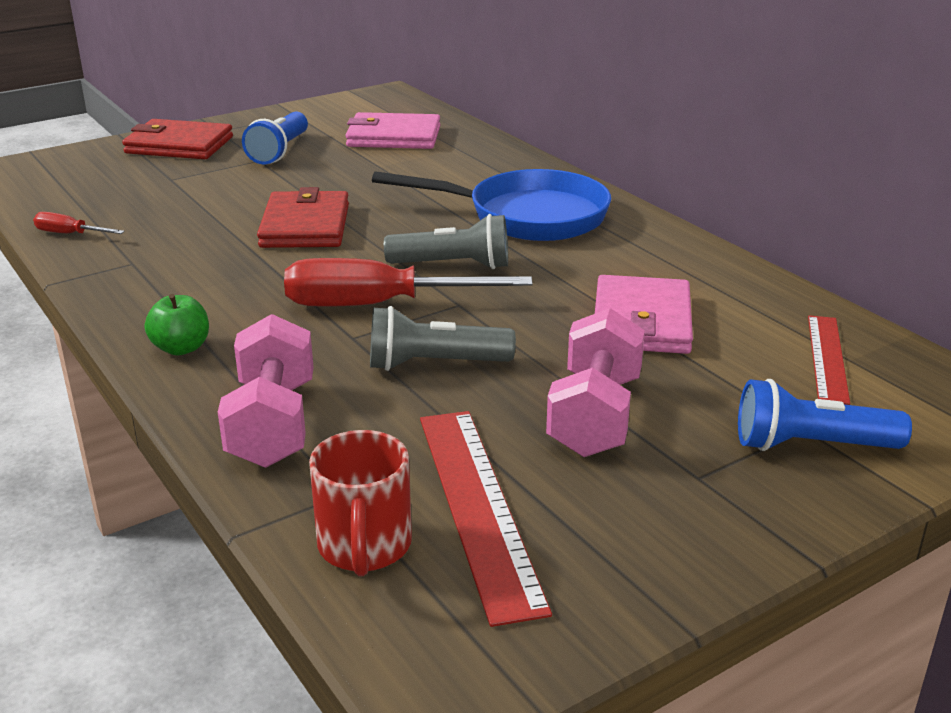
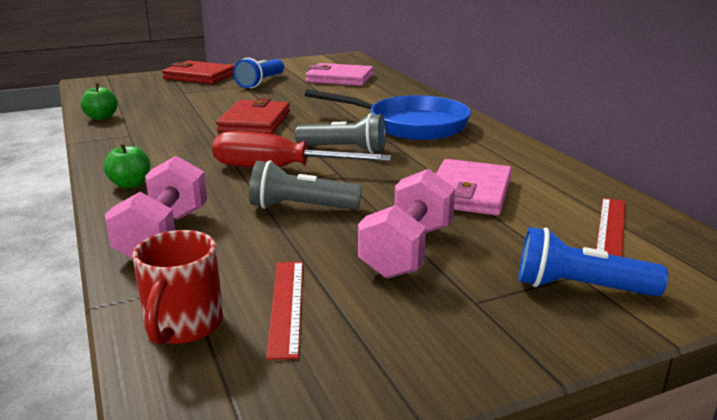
camera: 10 degrees right, 5 degrees down
(70, 234) = (101, 117): red screwdriver -> green apple
(477, 507) = (286, 306): red ruler -> red ruler, size x0.62

